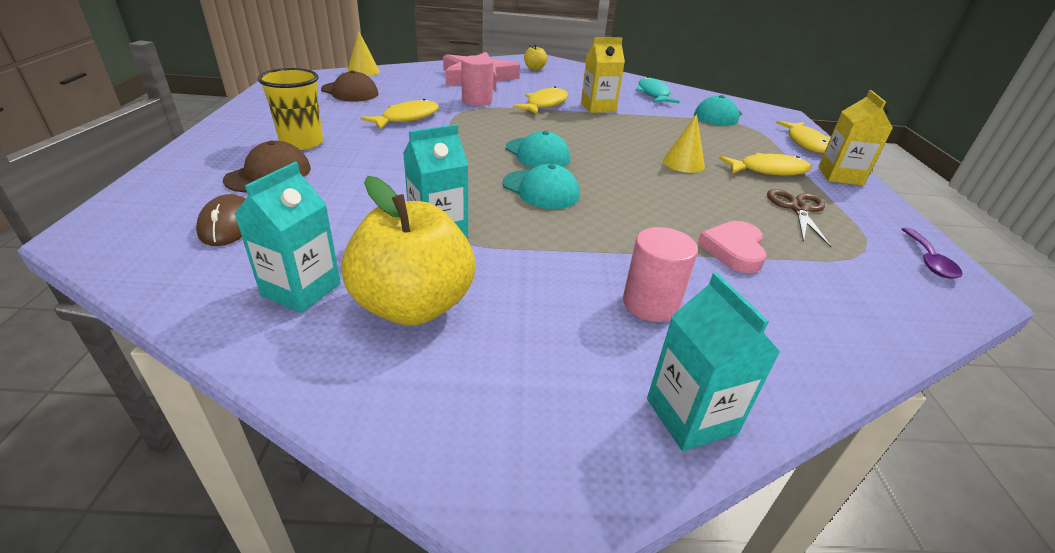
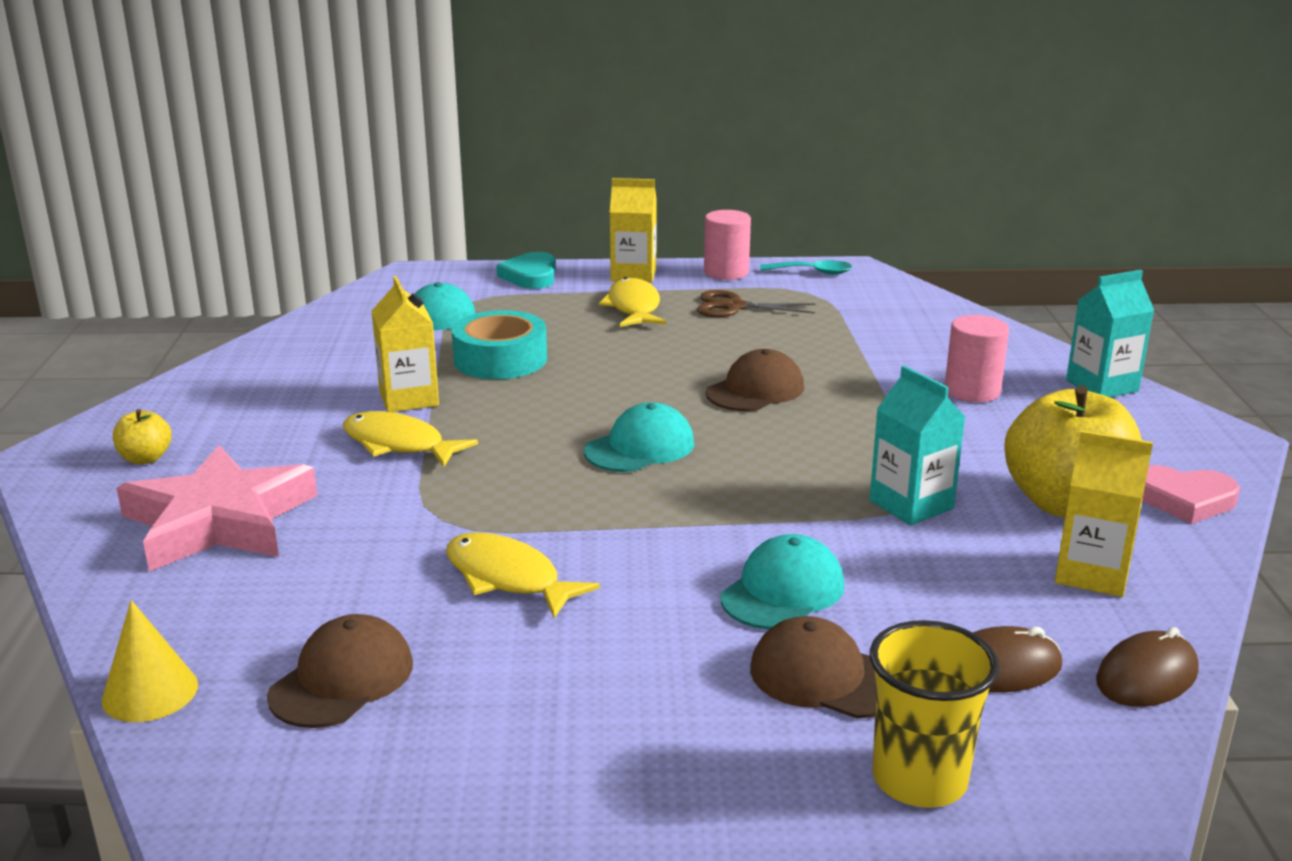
camera: 90 degrees left, 10 degrees down
(165, 278) = (1146, 676): none -> brown mouse
(301, 289) = (1092, 574): turquoise carton -> yellow carton
(302, 143) = (677, 675): yellow cup -> yellow cup (919, 779)
(477, 101) = (387, 512): pink cylinder -> pink cylinder (726, 272)
(541, 190) = (761, 443): turquoise cap -> turquoise cap (782, 591)
(628, 198) = (755, 390): none -> brown cap
(653, 94) = (326, 351): turquoise fish -> none
(656, 128) = (500, 359): none -> turquoise tape
(683, 163) = (631, 352): yellow cone -> none
(734, 250) = (847, 347): pink heart -> pink heart (1184, 499)
(805, 143) = (530, 276): yellow fish -> turquoise heart
(928, 260) = (813, 272): purple spoon -> turquoise spoon

